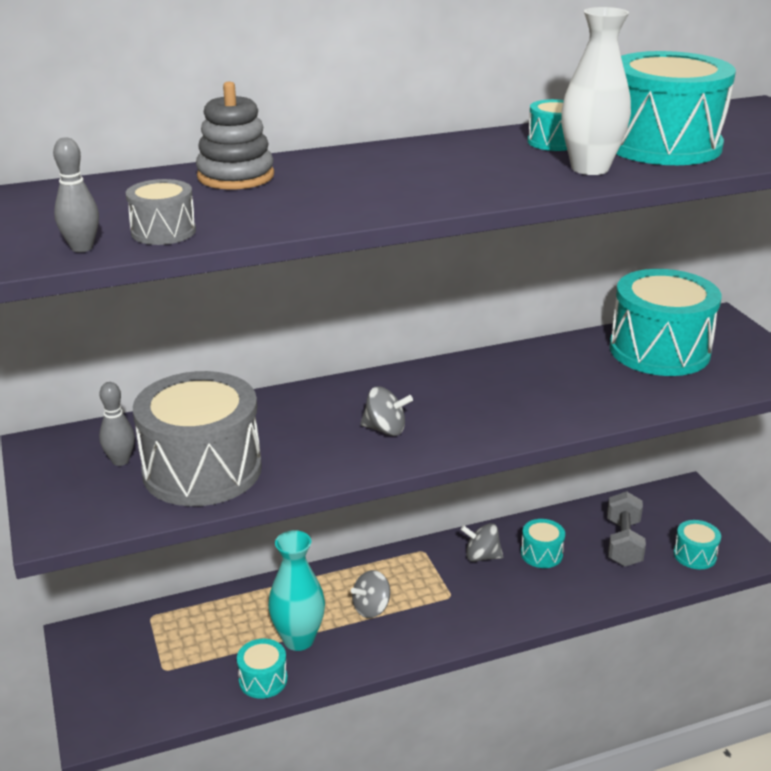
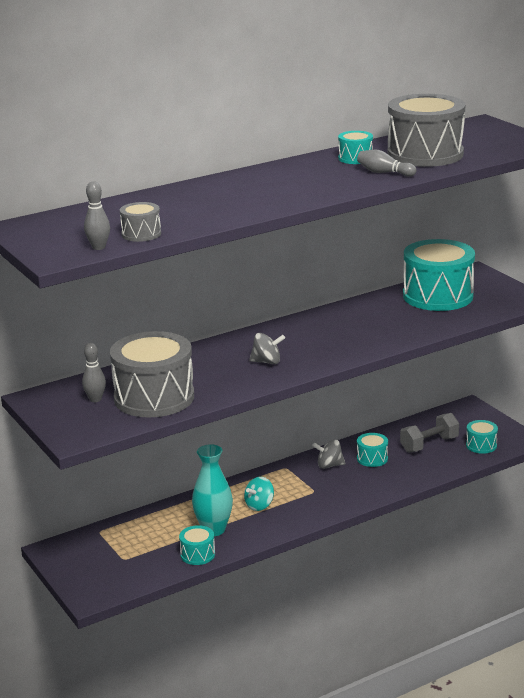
camera: 10 degrees left, 5 degrees down
(236, 176) = (162, 198): grey stacking toy -> none
(371, 608) = (259, 505): grey spinning top -> turquoise spinning top
(590, 168) = (384, 173): white vase -> grey bowling pin
(623, 543) = (429, 444): grey dumbbell -> grey dumbbell turned 60 degrees clockwise
(662, 145) = (425, 154): turquoise drum -> grey drum

